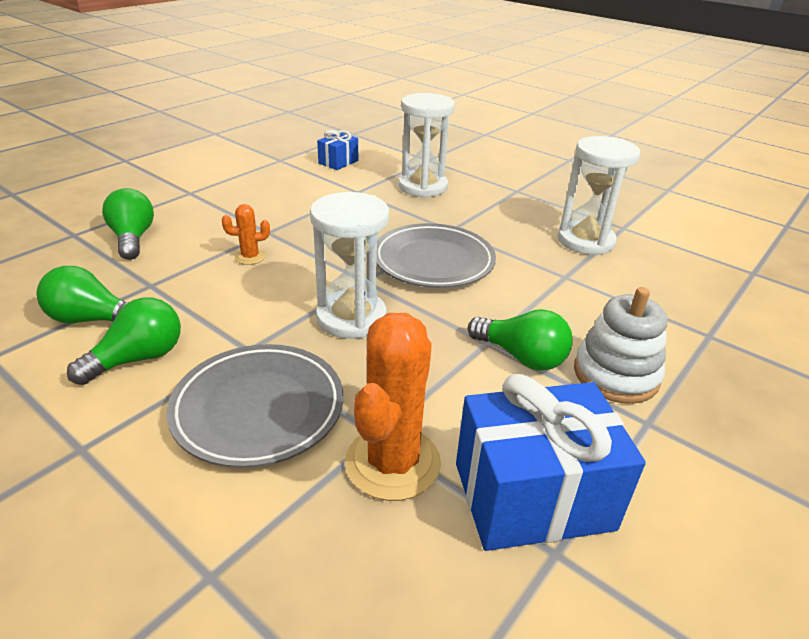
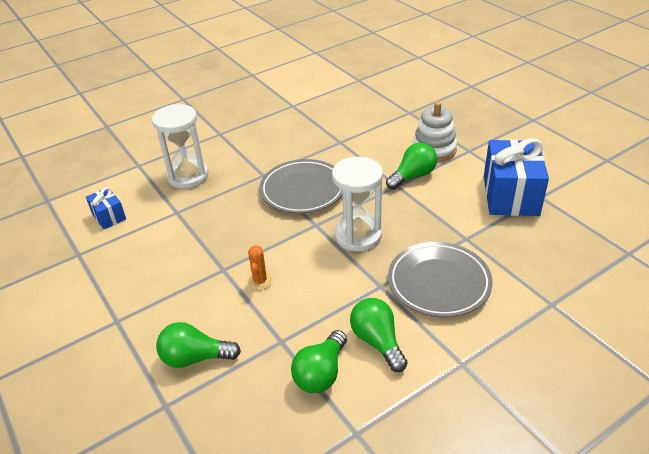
camera: 70 degrees left, 5 degrees up
(392, 462) = (486, 235): orange cactus -> none
(585, 241) = (303, 124): white hourglass -> none

